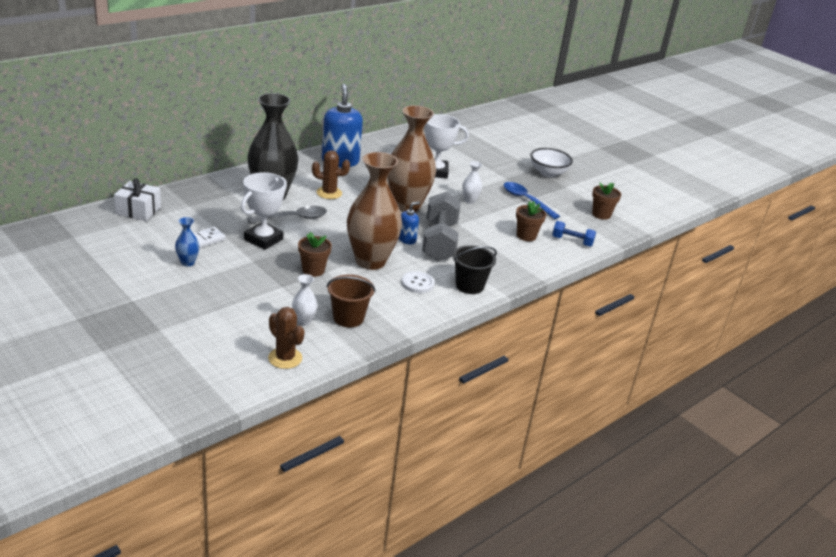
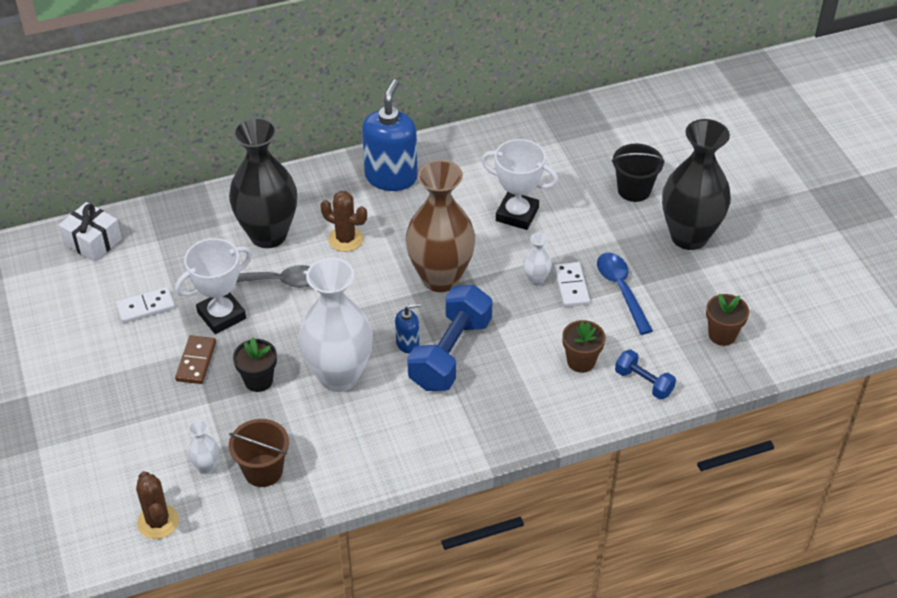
camera: 25 degrees right, 15 degrees up
(187, 262) = (113, 343): blue vase -> none
(259, 265) = (196, 361): none -> brown domino
(313, 270) = (258, 380): brown flower pot -> black flower pot
(370, 261) = (339, 376): brown vase -> white vase
(417, 283) = (381, 426): white button -> none
(439, 241) = (450, 353): grey dumbbell -> blue dumbbell
(469, 286) = (448, 442): black bucket -> black bucket (634, 190)
(494, 202) = (571, 286): none -> white domino
(548, 173) = (689, 236): white bowl -> black vase

